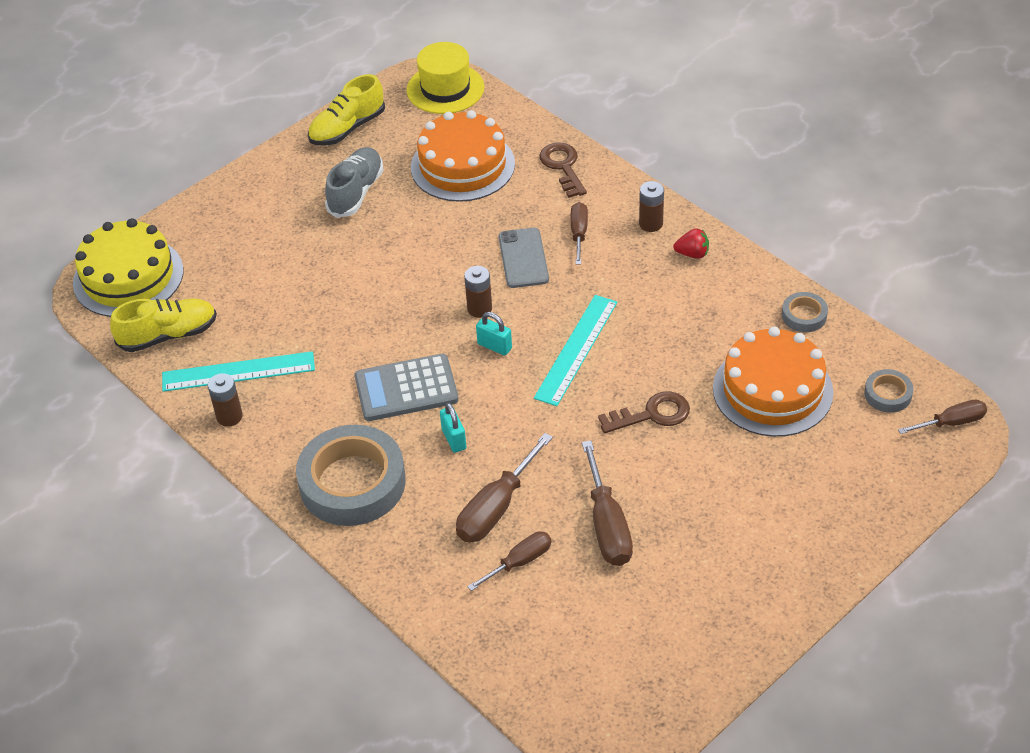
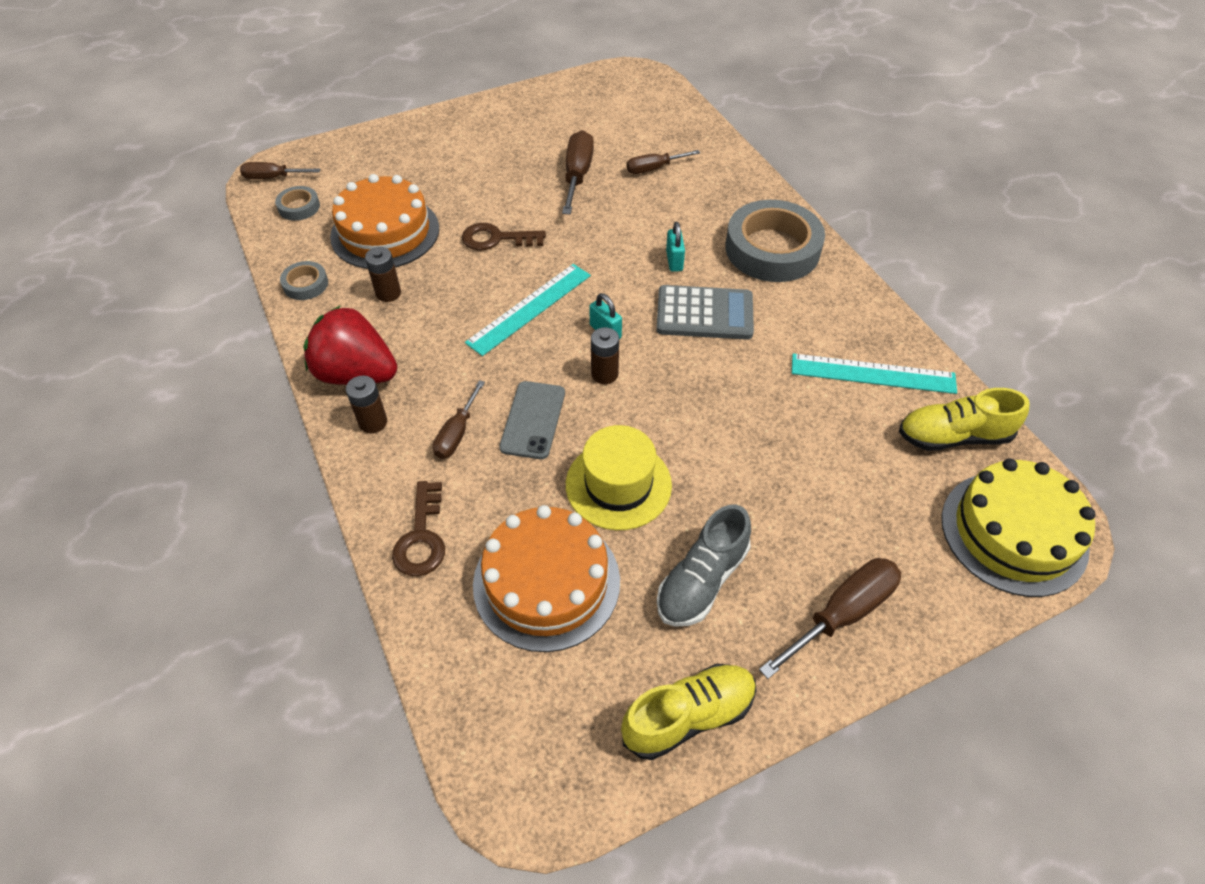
camera: 165 degrees left, 5 degrees up
(229, 417) = (882, 331): brown battery -> brown battery (388, 293)
(445, 89) = (511, 757): yellow hat -> yellow hat (618, 485)
(496, 508) = (658, 205): brown screwdriver -> brown screwdriver (842, 614)
(692, 254) = (356, 374): red strawberry -> red strawberry, size x2.26

